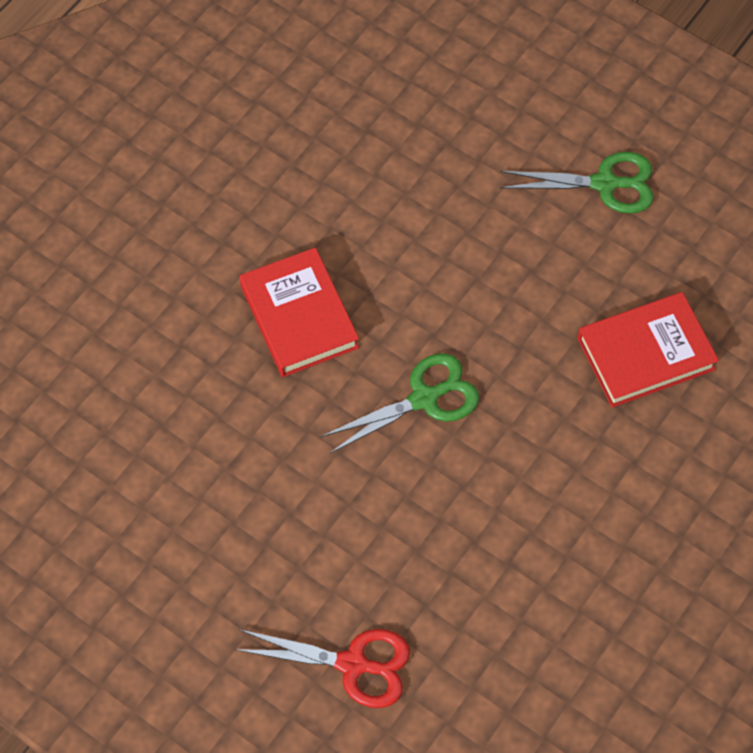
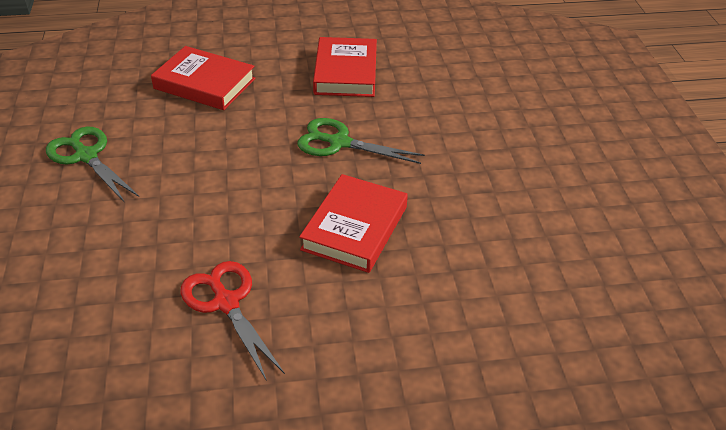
camera: 135 degrees left, 20 degrees down
(353, 664) = (514, 84): red scissors -> red scissors (226, 302)
(541, 506) = (345, 72): none -> red book

